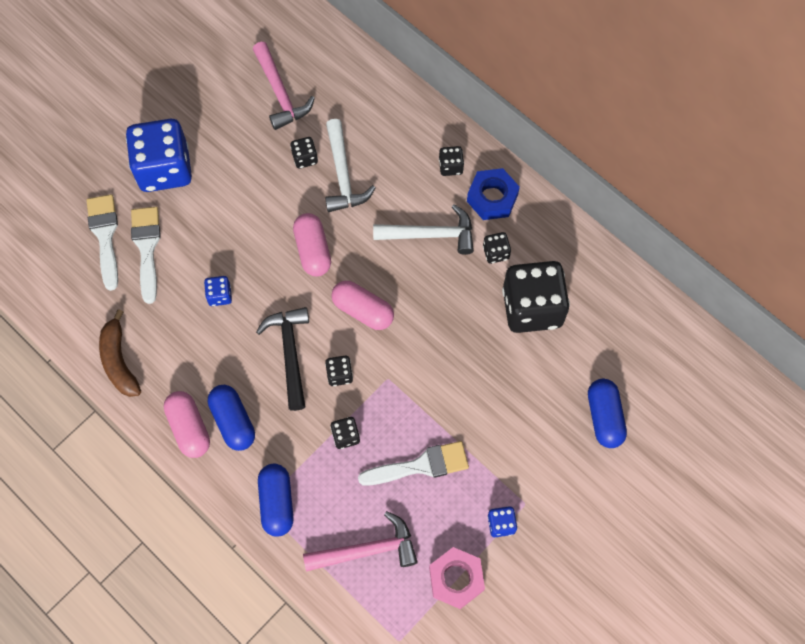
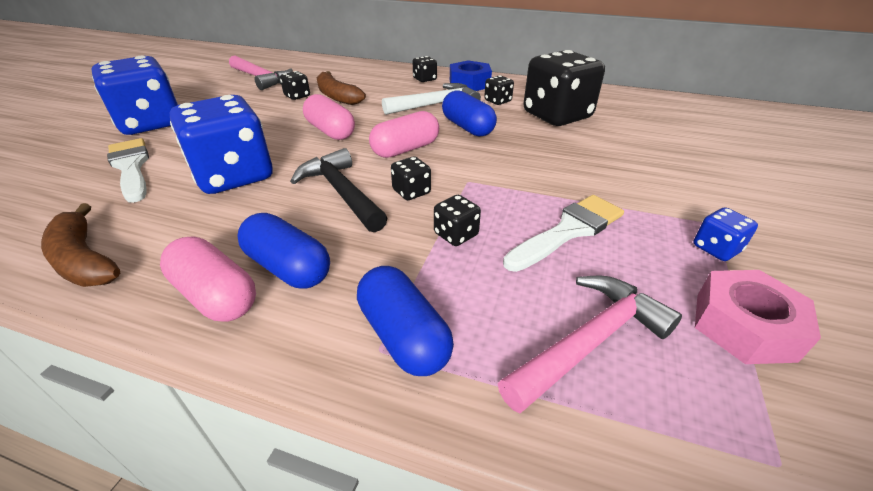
camera: 25 degrees left, 30 degrees down
(105, 236) = (72, 171): white brush -> none
(220, 295) = (234, 176): blue dice -> blue dice, size x2.35
(343, 175) = (337, 96): white hammer -> brown banana
(363, 310) = (405, 149): pink capsule -> pink capsule turned 45 degrees counterclockwise
(604, 417) = (694, 150): blue capsule -> blue capsule (467, 127)

